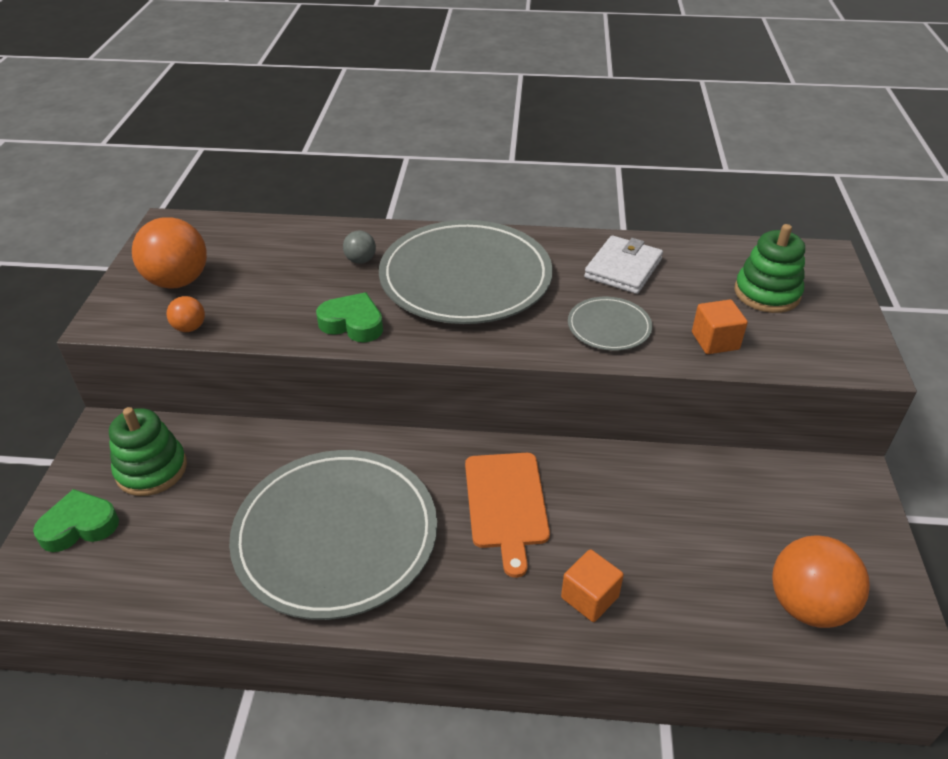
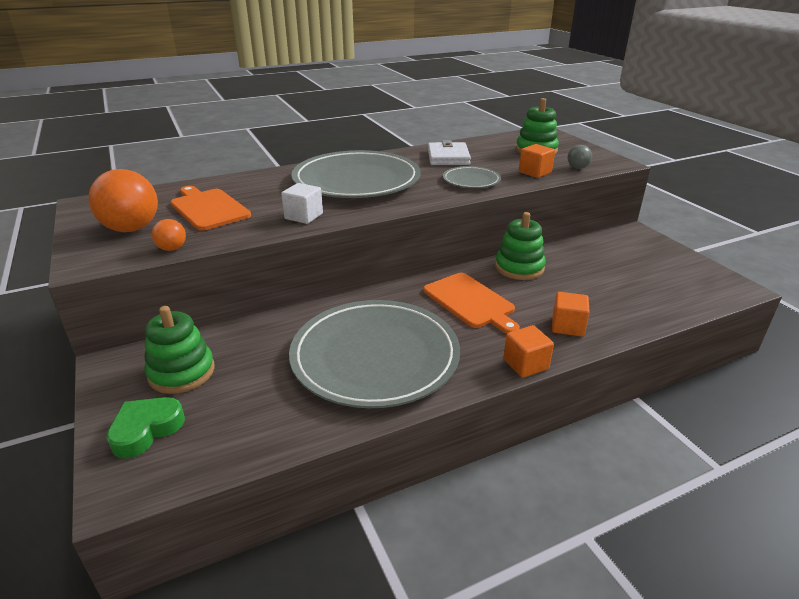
camera: 30 degrees left, 10 degrees down
(270, 273) = (208, 208): none -> orange cutting board
(352, 323) = (303, 216): green heart -> white cube
(360, 260) = (272, 188): grey ball -> grey ball (577, 168)
(485, 628) = (525, 364): none -> orange cube
(618, 474) = (519, 268): none -> green stacking toy
(807, 605) = (675, 288): orange ball -> none

